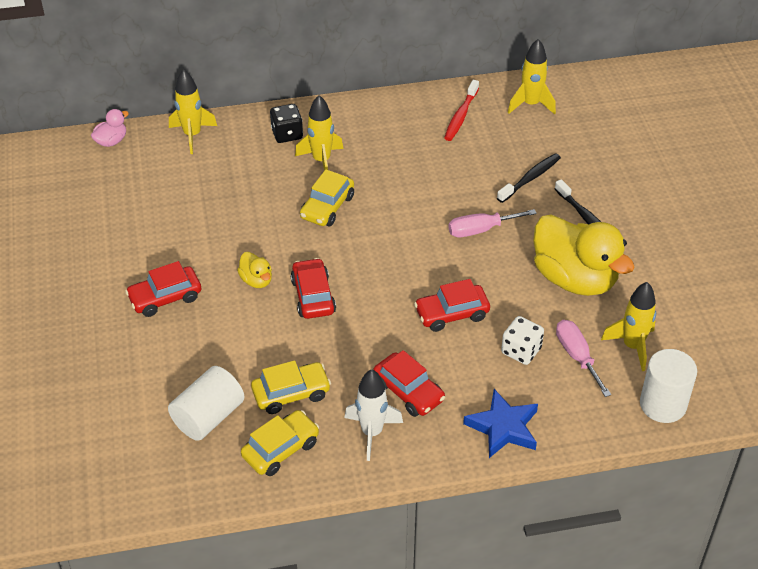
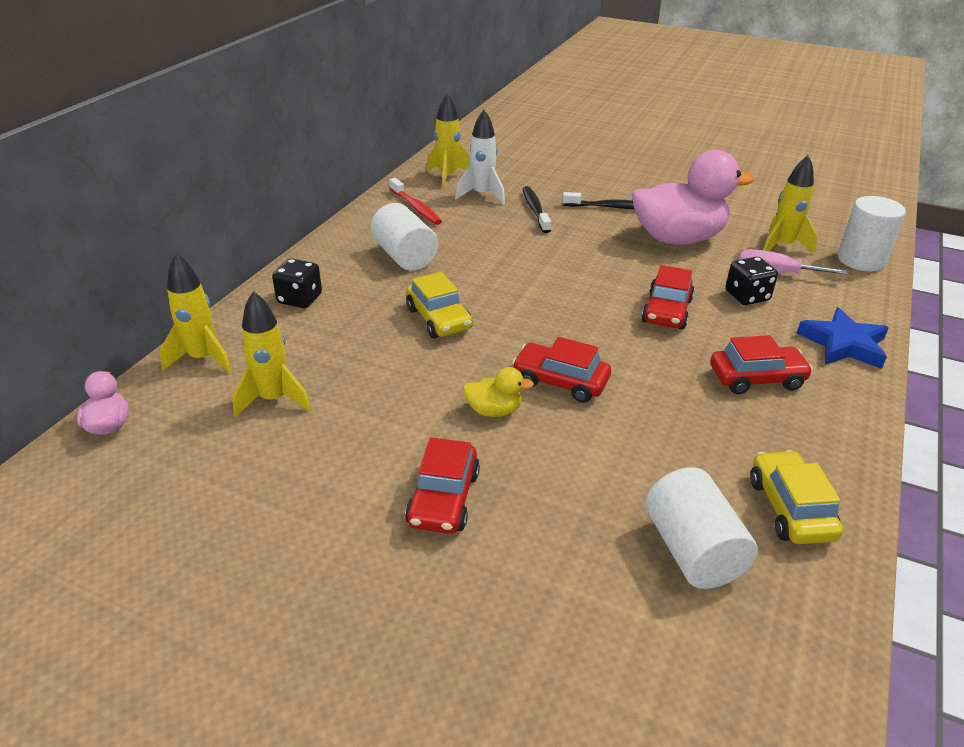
camera: 55 degrees left, 10 degrees down
(291, 393) = (701, 461): yellow car -> none
(321, 161) = (368, 295): yellow rocket -> yellow rocket (274, 399)
(372, 433) = (803, 427): white rocket -> white rocket (482, 195)
(386, 149) = (405, 256): none -> white cylinder
(481, 230) = (571, 254): pink screwdriver -> none
(521, 351) = (747, 296): white dice -> black dice
(574, 278) = (678, 238): yellow duck -> pink duck

